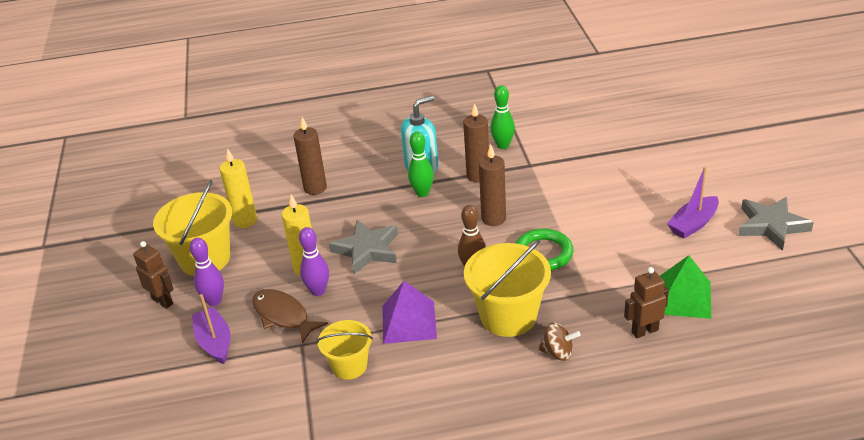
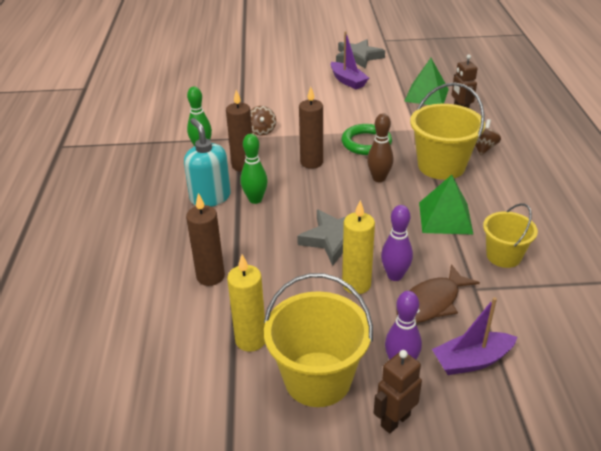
camera: 85 degrees left, 0 degrees up
(409, 322) = (445, 217): purple pyramid -> green pyramid
(547, 176) = (262, 131): none -> brown spinning top

